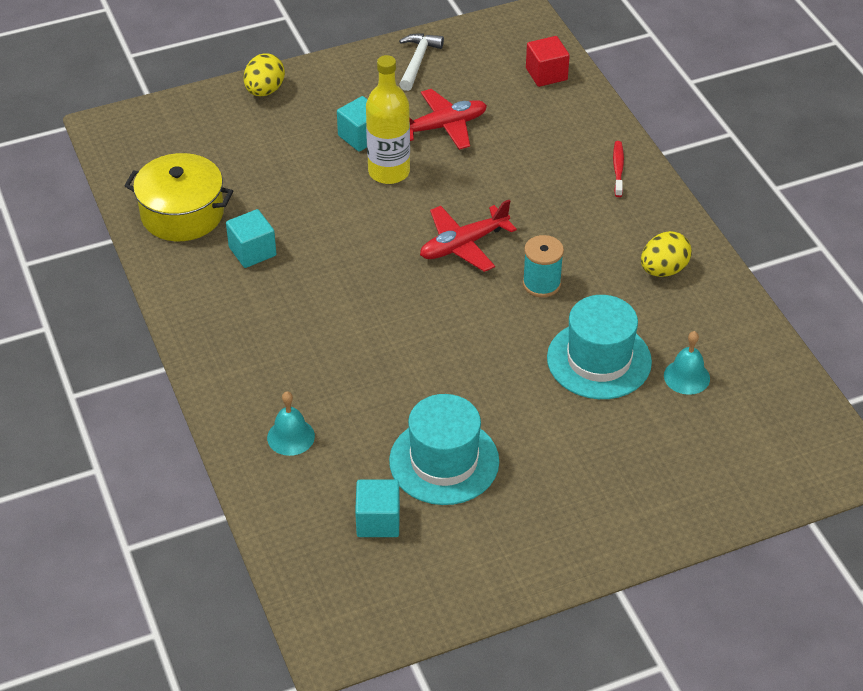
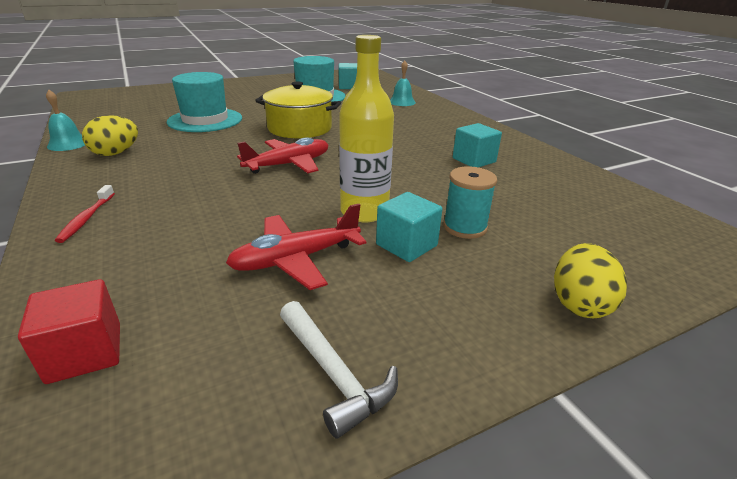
camera: 175 degrees right, 15 degrees down
(182, 214) = (557, 180): yellow pot -> yellow pot (299, 128)
(417, 61) = (333, 373): white hammer -> white hammer turned 45 degrees counterclockwise
(541, 284) = (228, 147): turquoise spool -> turquoise spool (464, 227)
(686, 377) = (150, 115): turquoise bell -> turquoise bell (68, 144)

